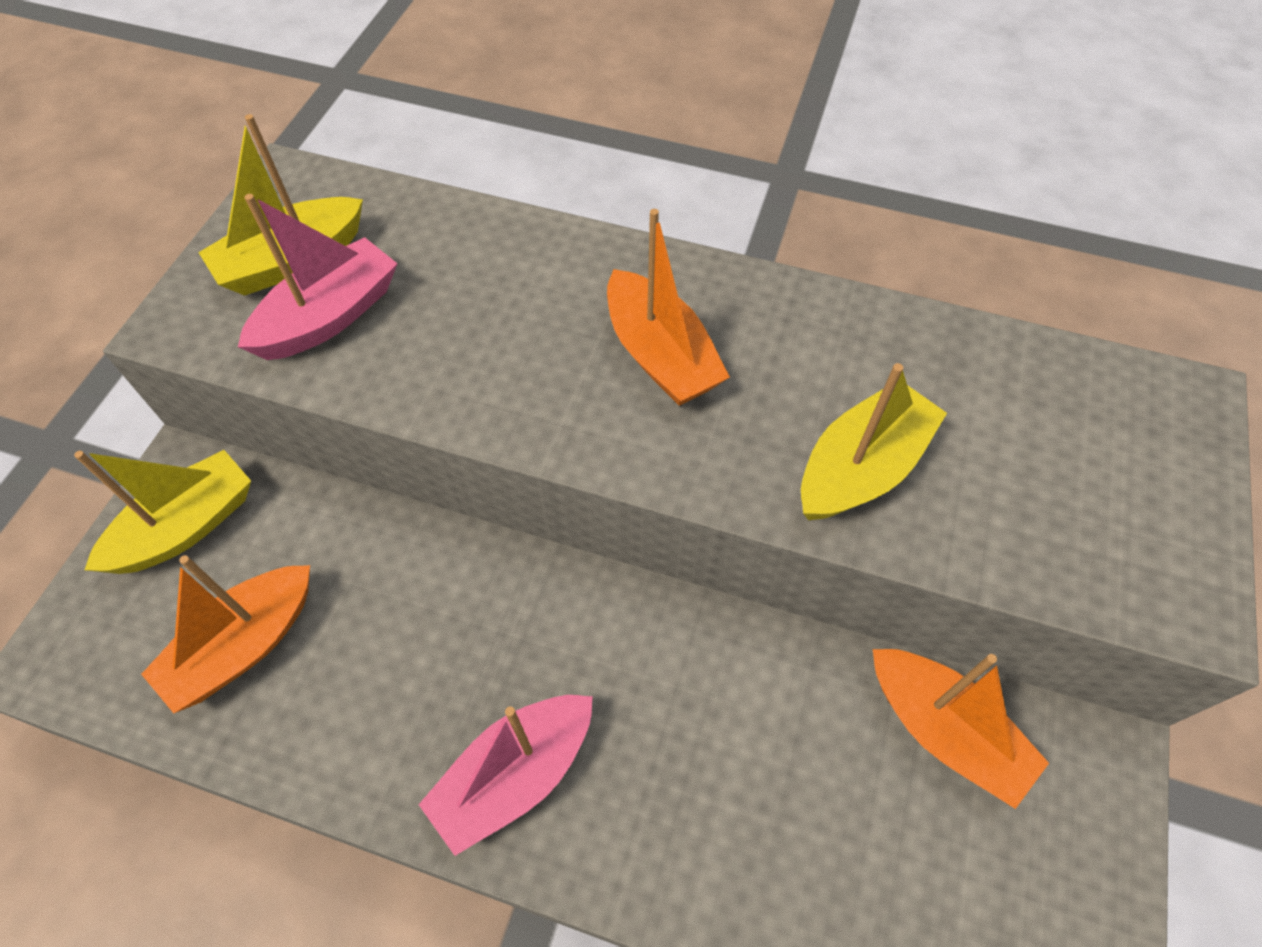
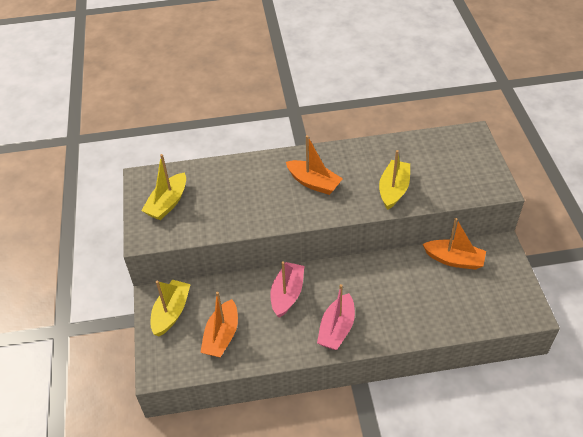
camera: 25 degrees left, 10 degrees down
(330, 316) = (196, 214): pink boat -> pink boat (287, 294)

